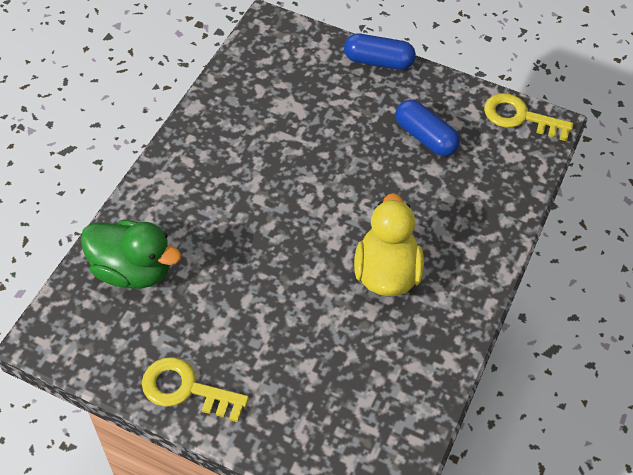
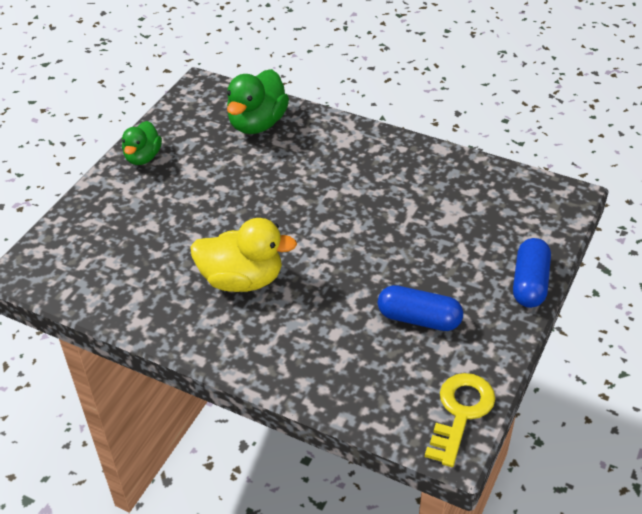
camera: 95 degrees right, 10 degrees down
(186, 389) = (143, 157): yellow key -> green duck
(425, 137) = (419, 319): blue capsule -> blue capsule turned 60 degrees clockwise

